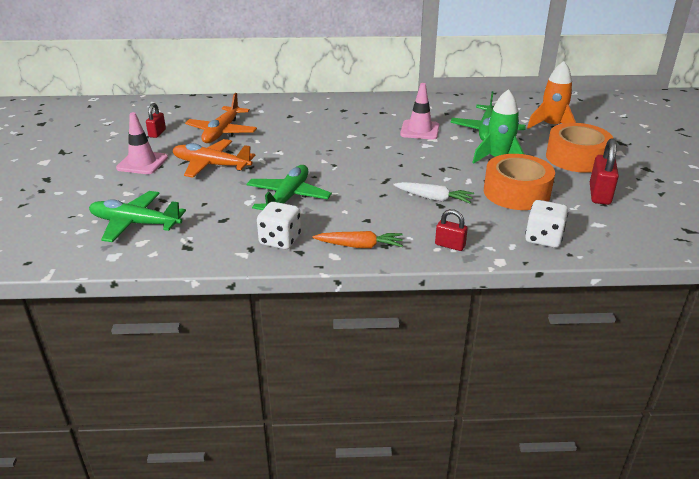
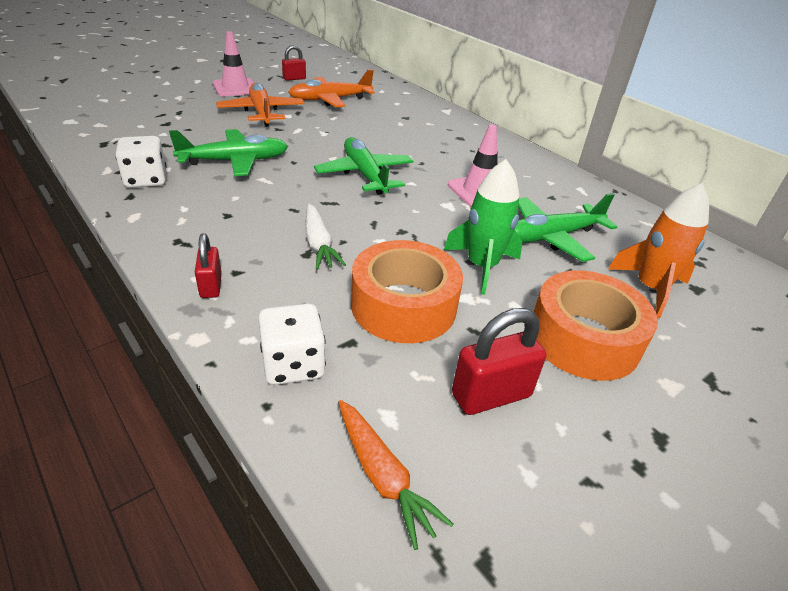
camera: 50 degrees right, 5 degrees up
(135, 223) = (129, 113): green plane -> green plane (365, 175)
(360, 246) = (165, 225): orange carrot -> orange carrot (383, 476)

